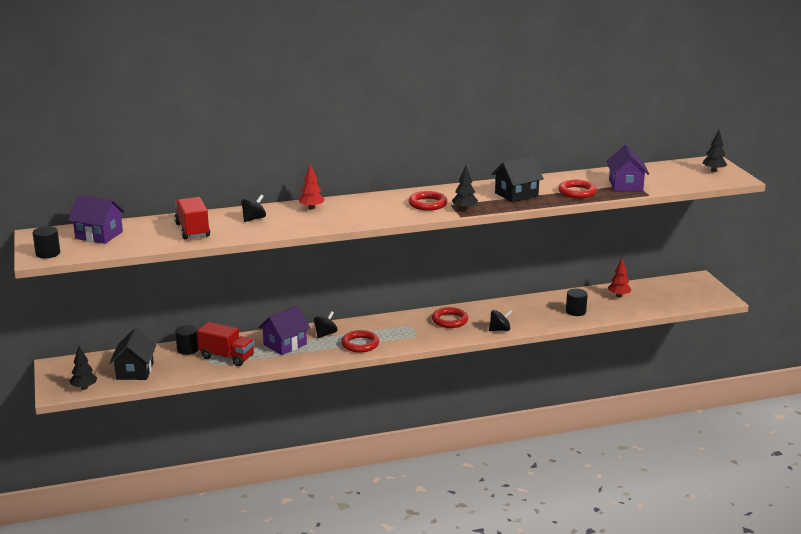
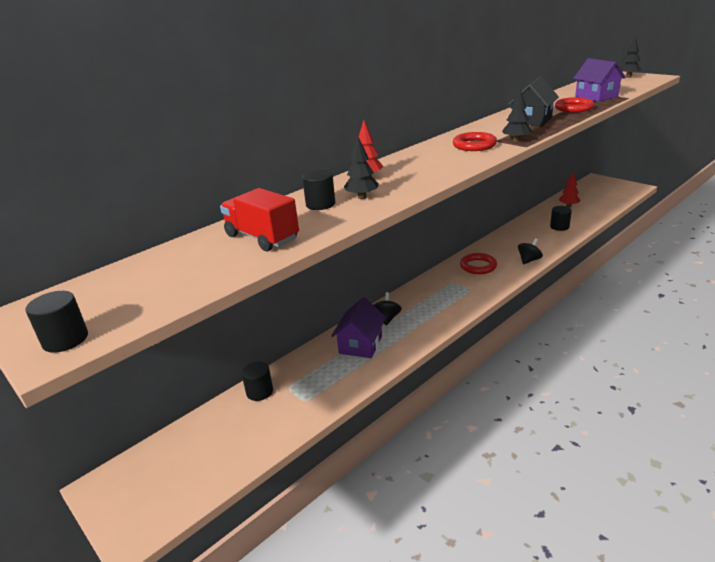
camera: 25 degrees left, 5 degrees up
(84, 388) = (169, 508): black tree -> black tree (362, 197)
(99, 235) = (129, 283): purple house -> none
(135, 371) = (220, 449): black house -> none
(227, 357) = (314, 384): red truck -> none
(254, 219) = (320, 204): black spinning top -> black cylinder
(360, 344) = (432, 317): red ring -> none

